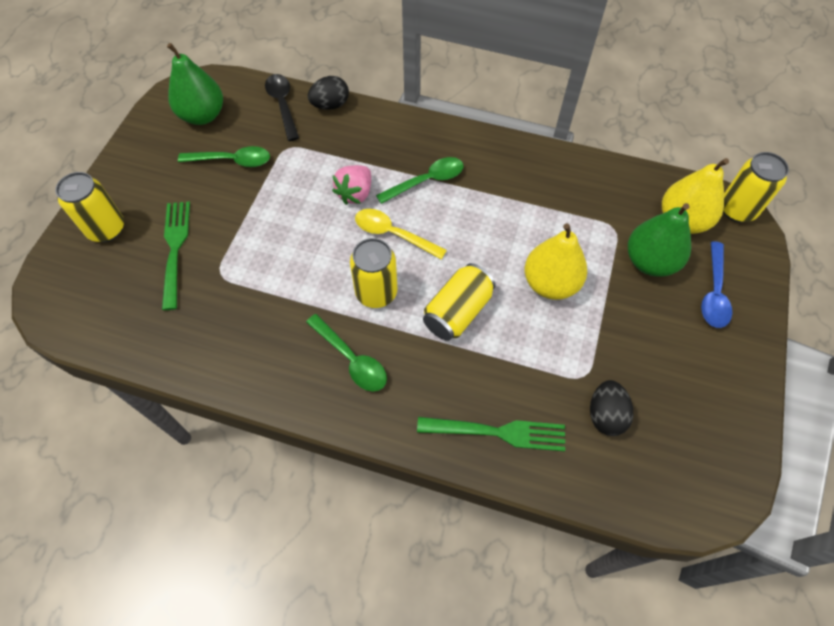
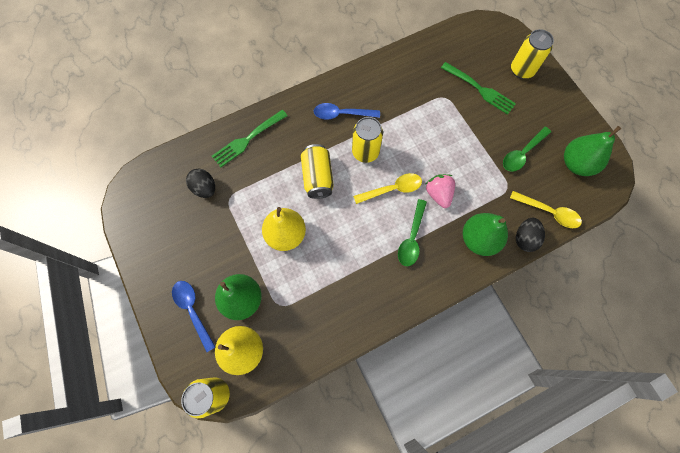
camera: 135 degrees right, 10 degrees up
(283, 105) = (548, 212): black spoon -> yellow spoon
(351, 359) = (342, 114): green spoon -> blue spoon
(369, 134) = (479, 239): none -> green pear

